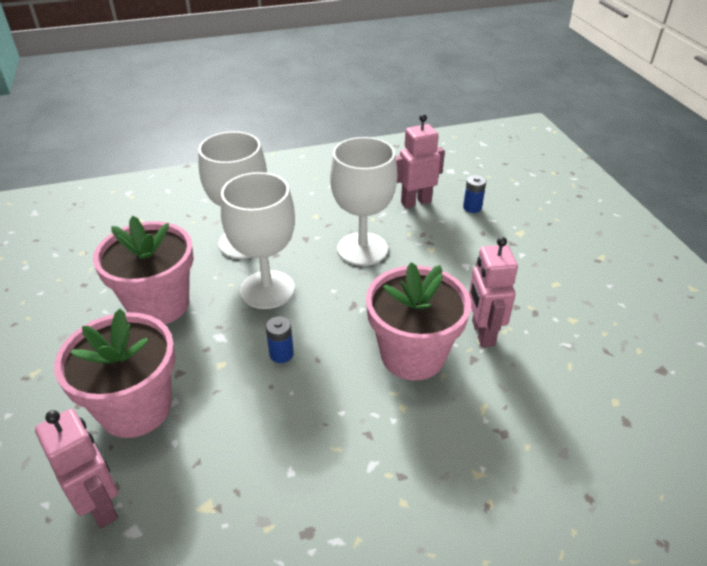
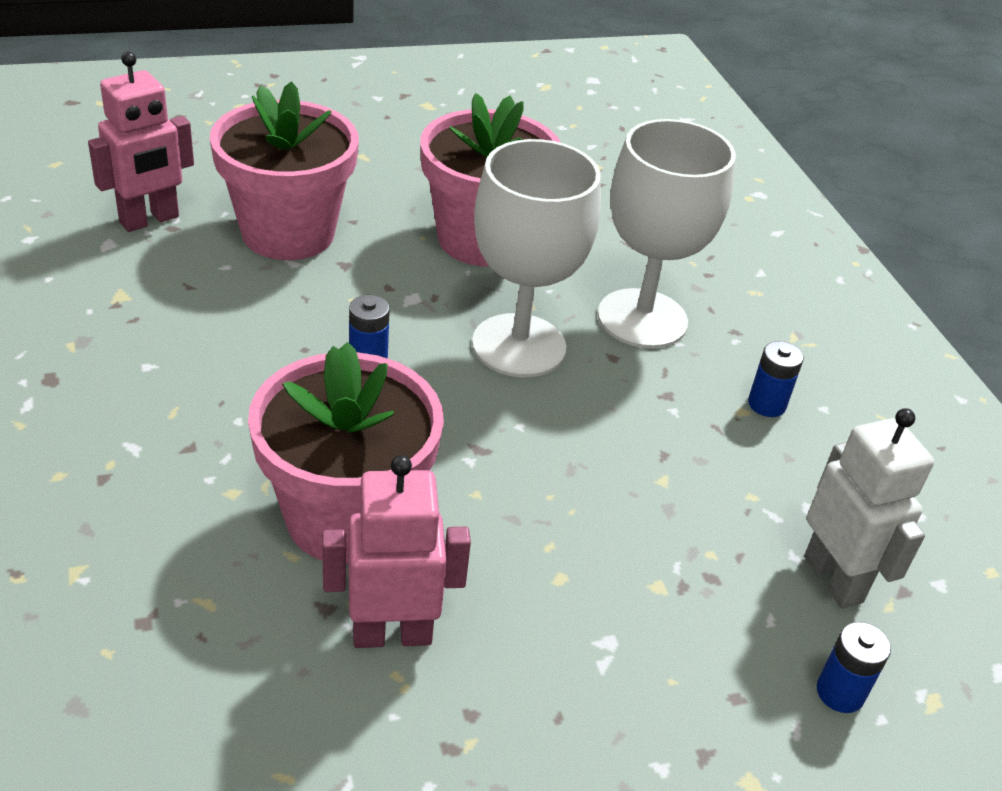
camera: 85 degrees right, 0 degrees up
(310, 208) = (766, 404): none -> blue battery
(362, 249) = (644, 472): white goblet -> none
(416, 202) = (834, 579): pink robot -> white robot

